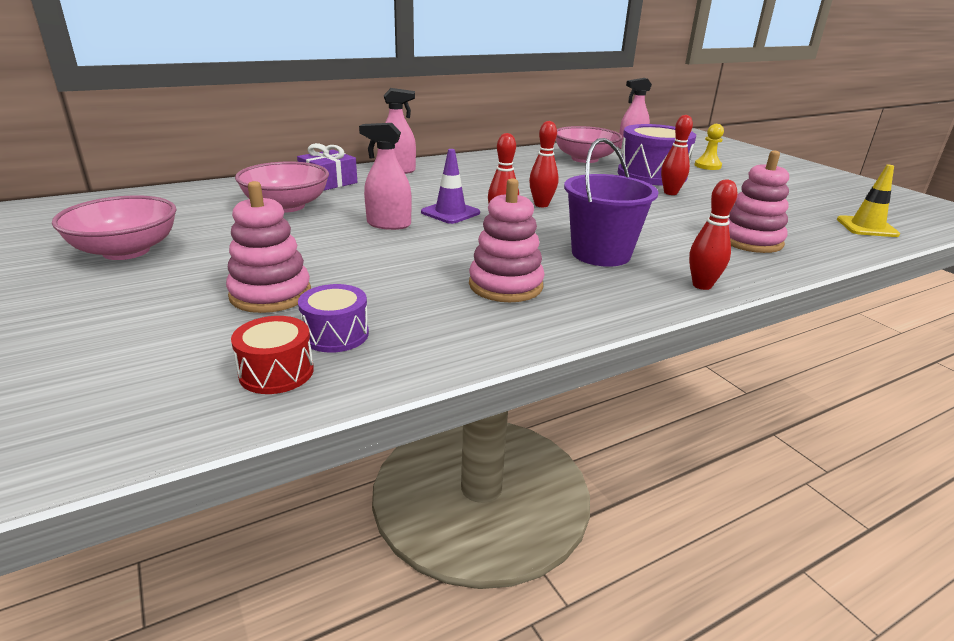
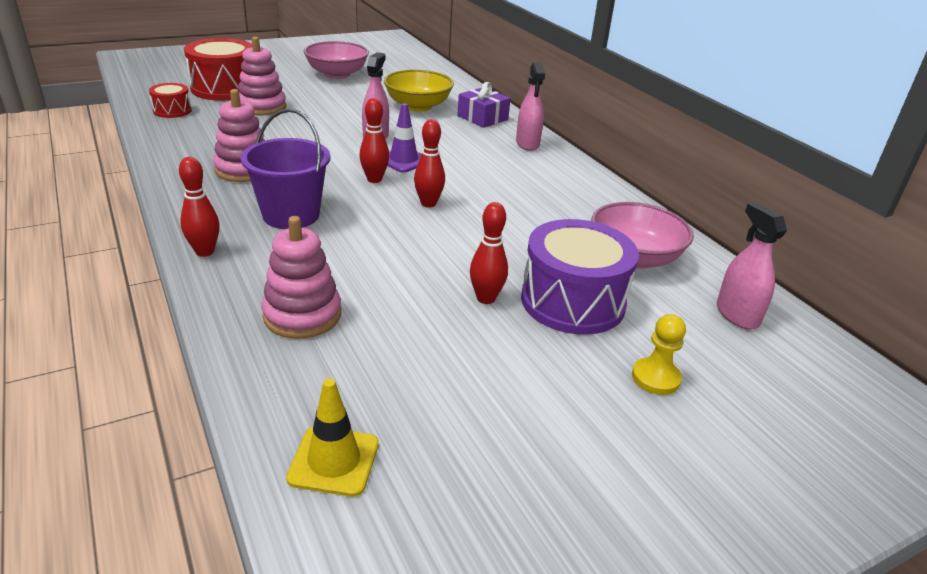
camera: 90 degrees right, 5 degrees up
(160, 336) = (225, 88): none -> red drum
(286, 206) = (418, 106): pink bowl -> yellow bowl
(335, 334) = (203, 122): purple drum -> none

